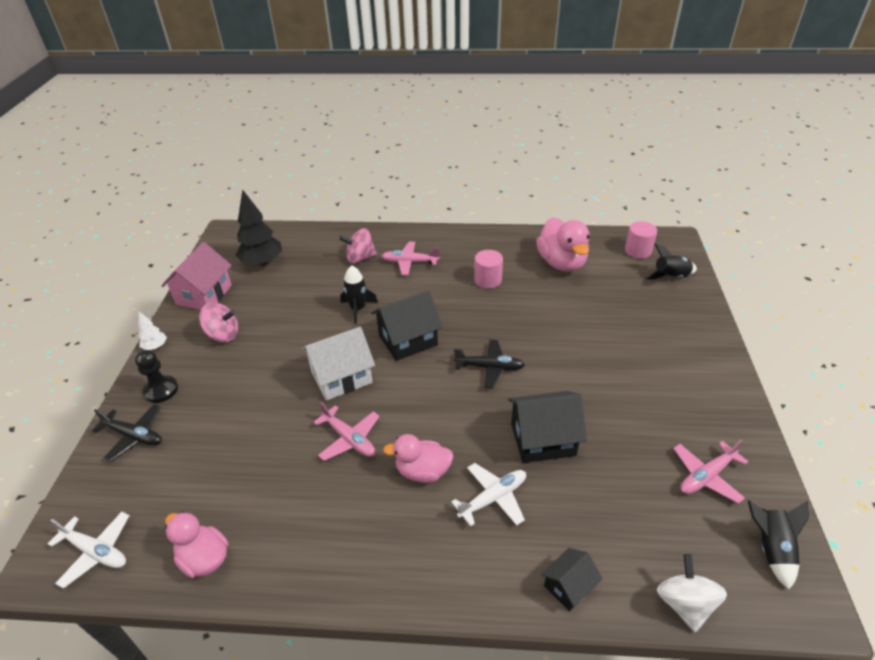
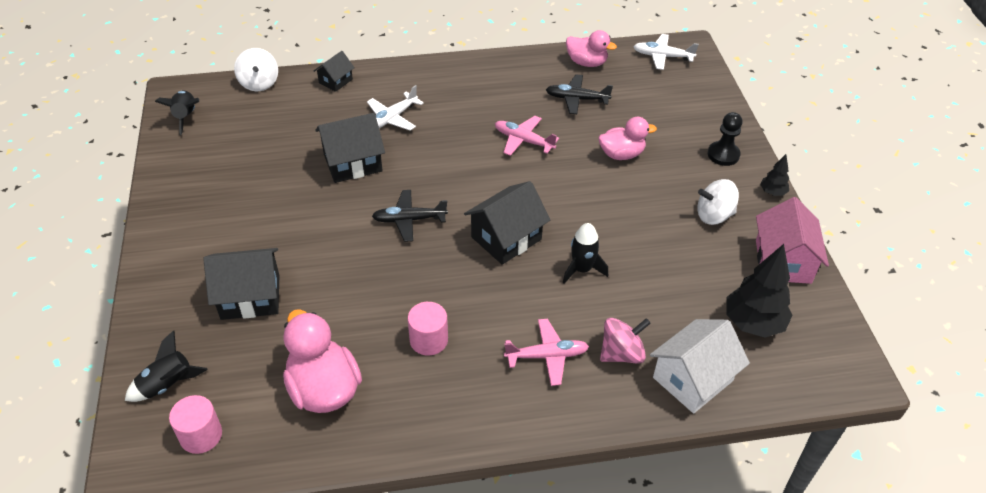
camera: 165 degrees right, 5 degrees up
(134, 436) = (708, 119): black plane -> black plane (576, 99)
(155, 347) = (772, 192): white tree -> black tree
(223, 335) = (714, 215): pink spinning top -> white spinning top
(341, 377) = (558, 189): white house -> white house (692, 379)
(422, 471) = (452, 127): pink duck -> pink duck (621, 154)
(625, 323) = (250, 297): none -> black house
(706, 476) = (215, 154): pink plane -> none

